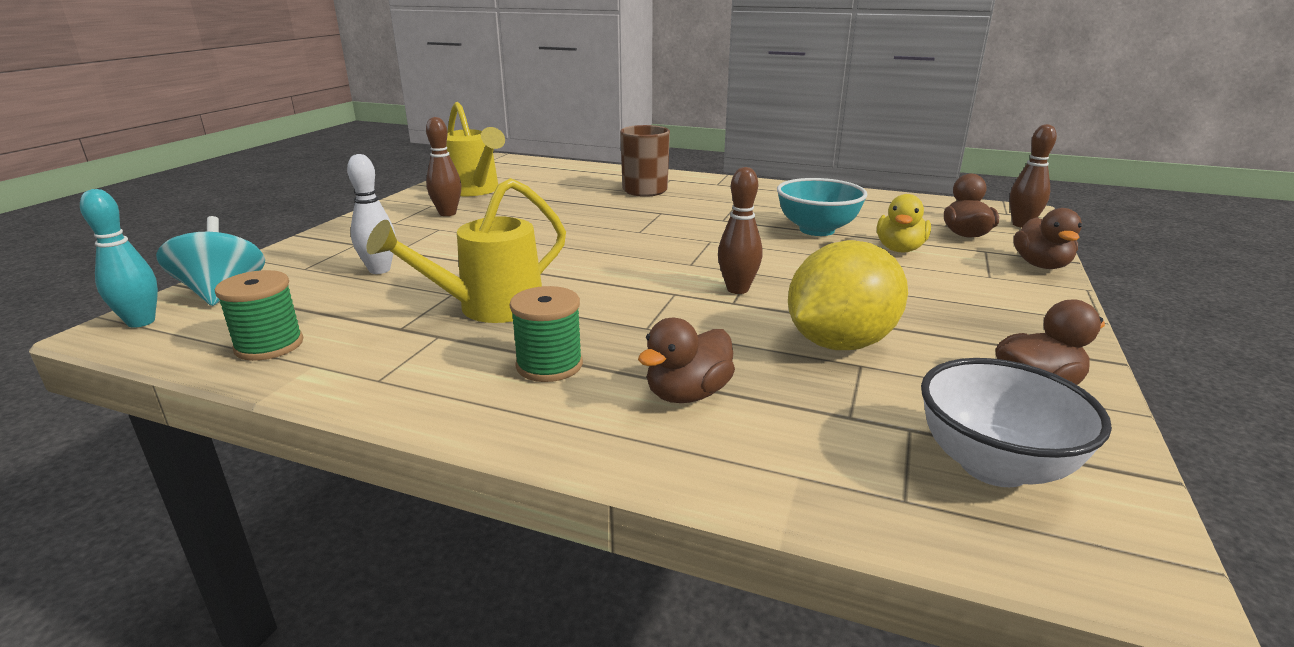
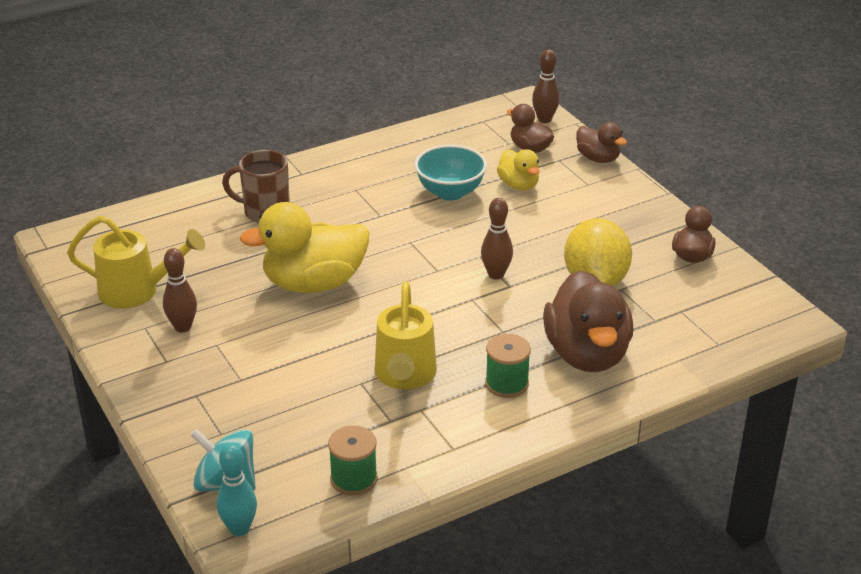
camera: 50 degrees left, 10 degrees up
(379, 270) = (274, 399): white bowling pin -> none
(579, 230) = (314, 283): none -> yellow duck
(687, 394) = (587, 354): brown duck -> brown duck, size x1.90
(993, 465) = (724, 309): white bowl -> none

